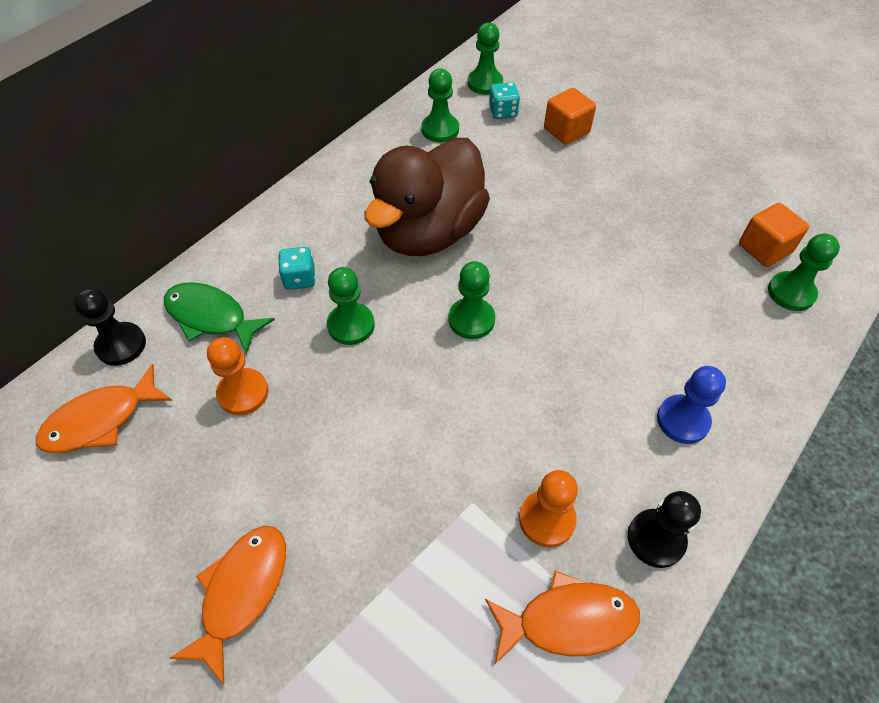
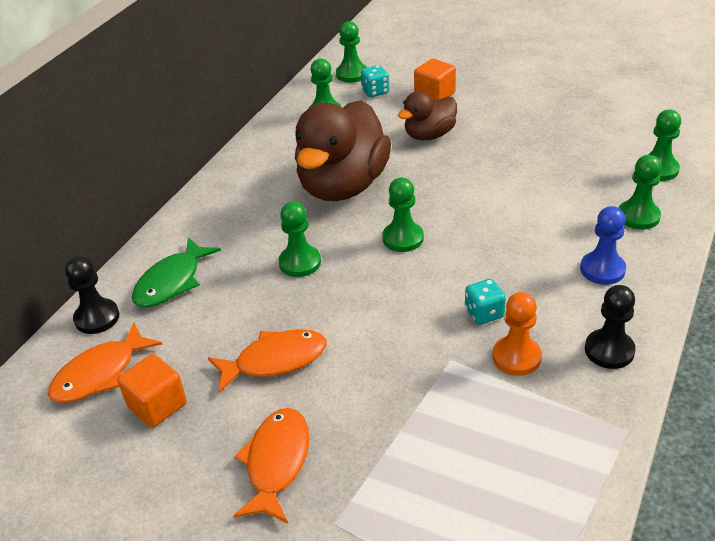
camera: 10 degrees left, 15 degrees down
(211, 317) = (172, 282): green fish -> green fish turned 75 degrees counterclockwise
(243, 393) = (222, 328): orange pawn -> none
(299, 279) = (241, 239): turquoise dice -> turquoise dice (484, 313)
(544, 184) = (429, 135): none -> brown duck
(568, 620) = (558, 418): orange fish -> orange fish (275, 360)
(747, 354) = (638, 216): none -> green pawn
(764, 249) = (627, 144): orange cube -> orange cube (157, 405)

